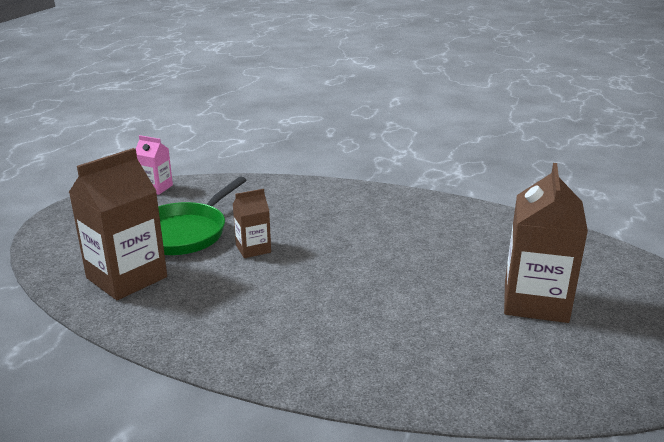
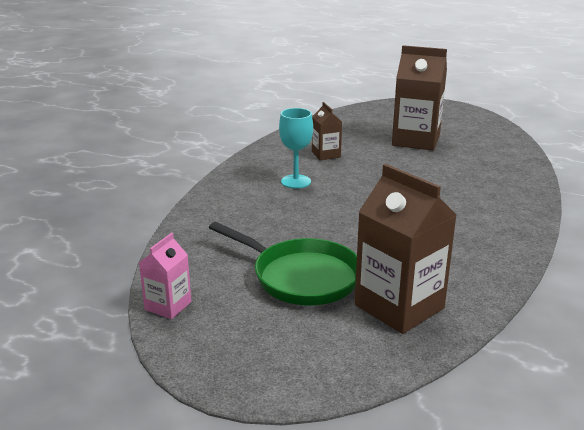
camera: 85 degrees left, 0 degrees up
(253, 249) = (339, 237): brown carton -> brown carton (326, 154)
(372, 223) = (296, 181): none -> turquoise goblet

